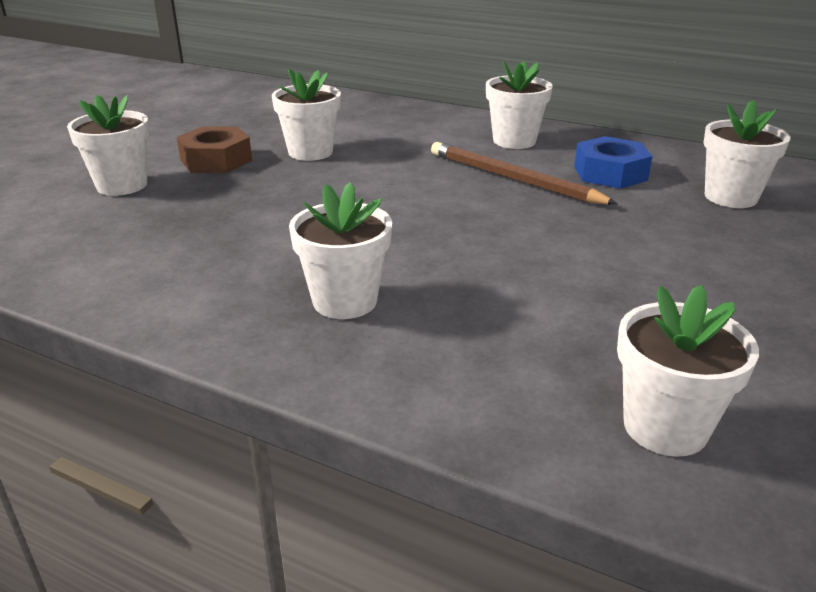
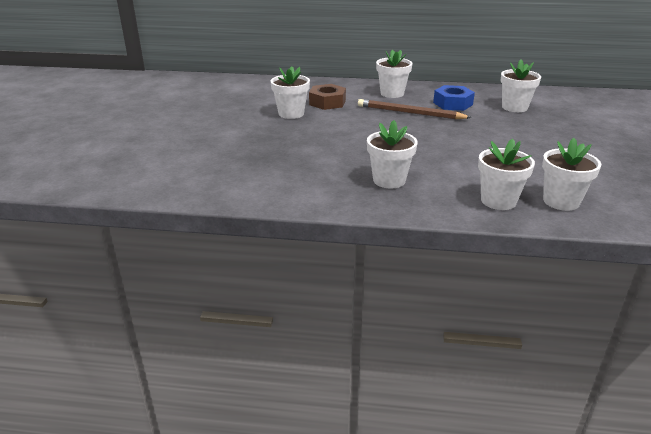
camera: 20 degrees left, 0 degrees up
(122, 185) = (205, 146): white flower pot -> white flower pot (498, 201)
(216, 160) = (243, 125): brown nut -> brown nut (327, 102)

